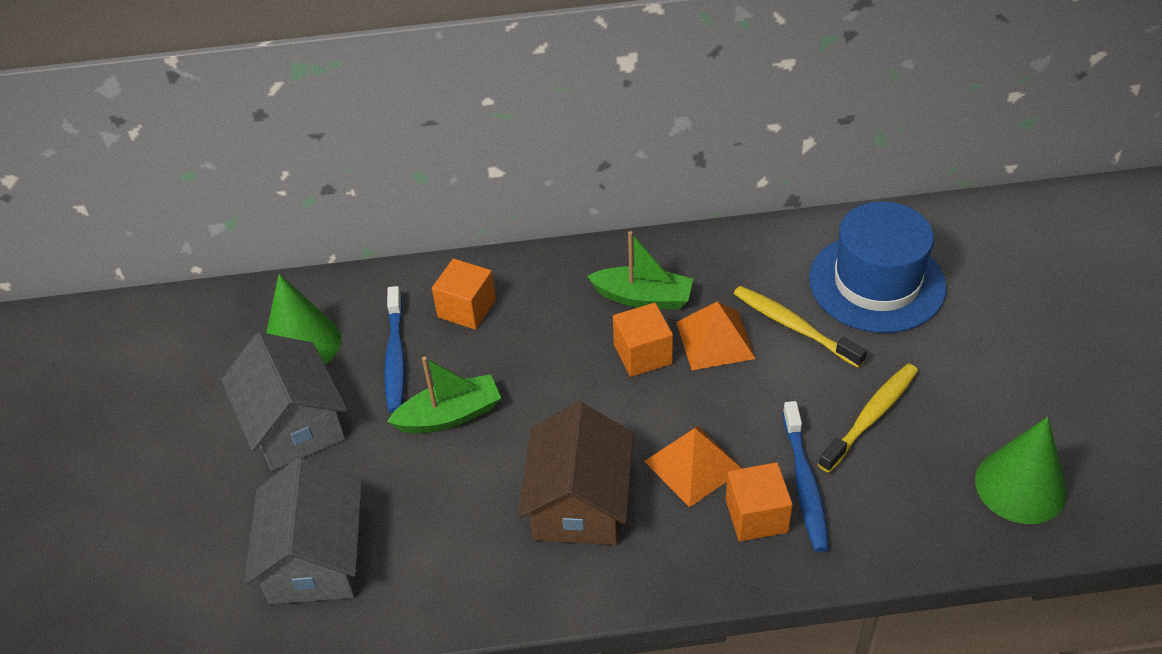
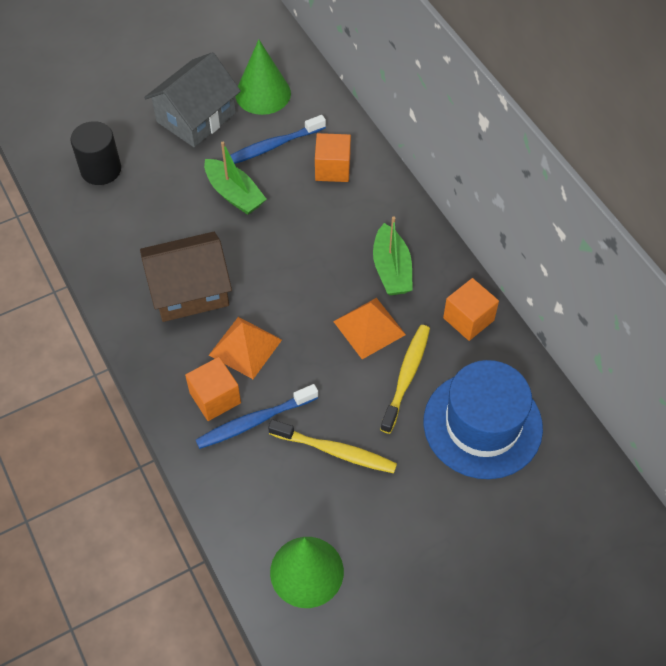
camera: 65 degrees right, 10 degrees up
(316, 558) = (101, 170): grey house -> black cylinder
(643, 354) = (335, 286): orange cube -> orange cube (468, 319)

